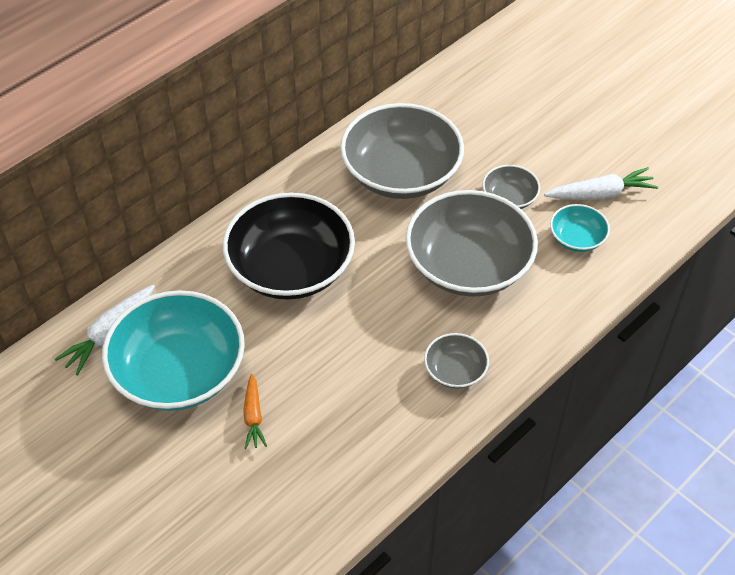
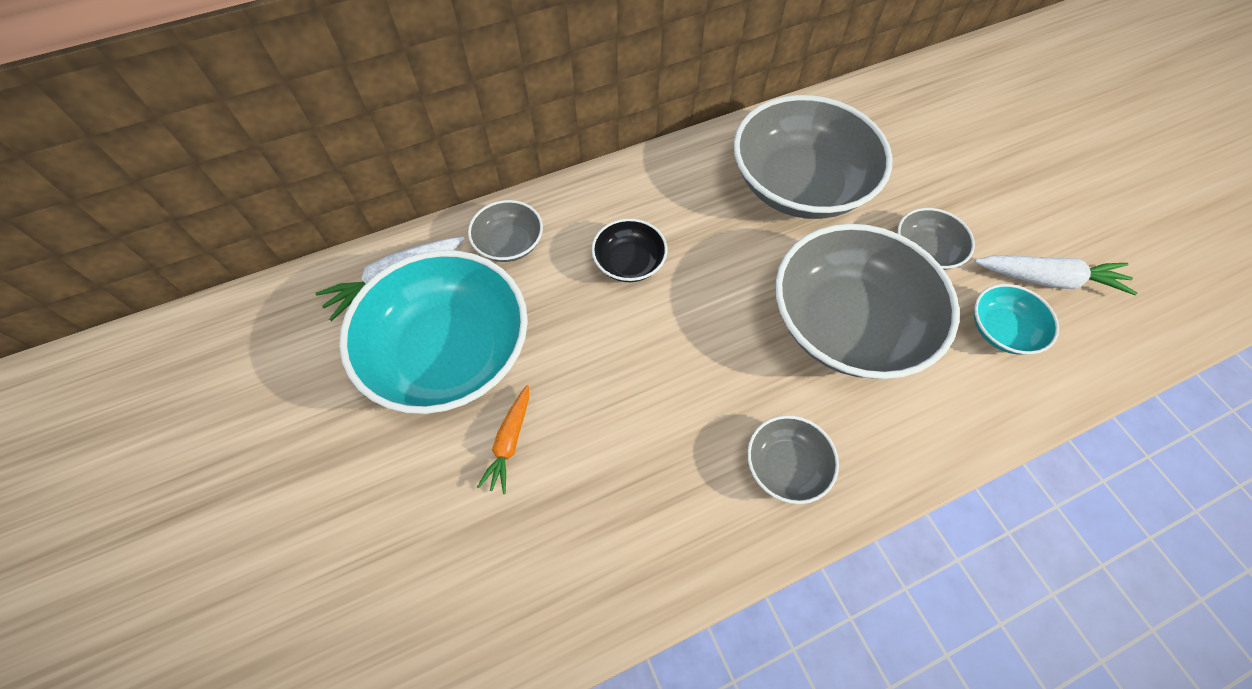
camera: 20 degrees right, 10 degrees up
(189, 281) = (509, 243): none -> grey bowl
(290, 268) = (629, 262): black bowl -> black bowl, size x0.47

